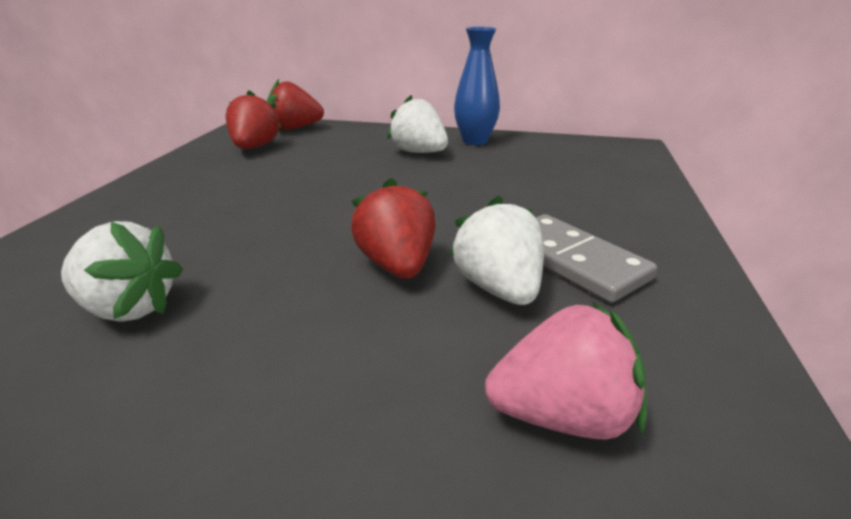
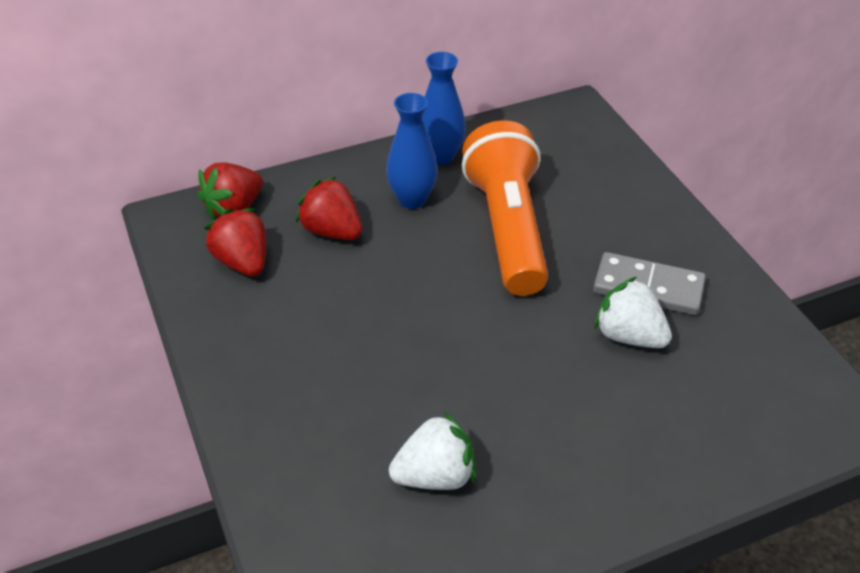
camera: 35 degrees left, 15 degrees up
(397, 265) = (551, 349): red strawberry -> red strawberry (332, 231)
(419, 152) = (412, 199): white strawberry -> blue vase
(474, 184) = (507, 228): none -> orange flashlight
(563, 416) = (729, 404): pink strawberry -> none

